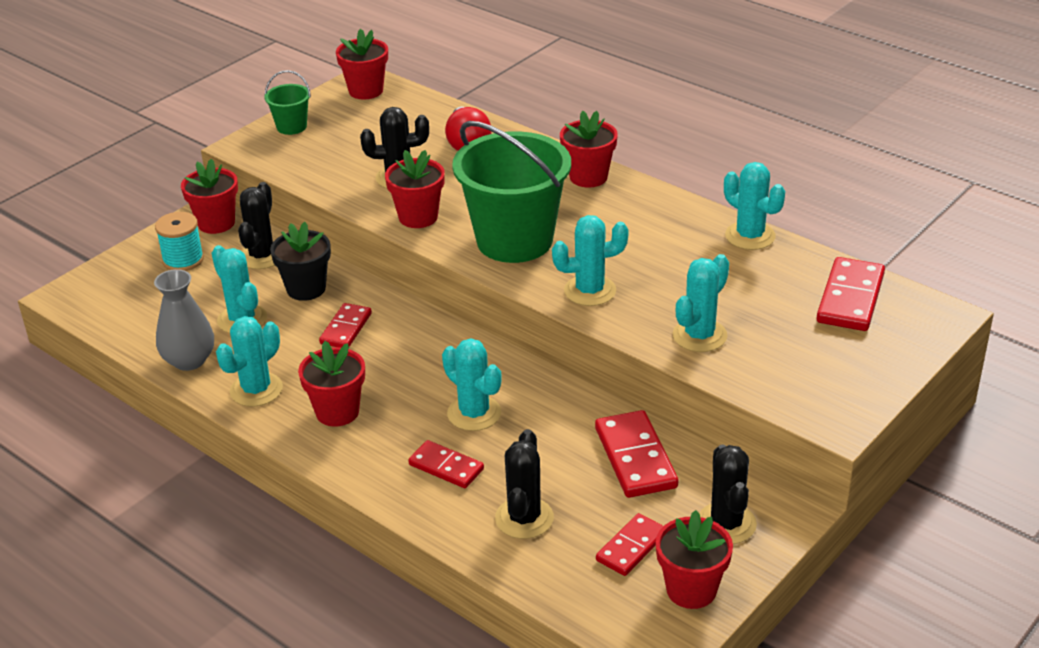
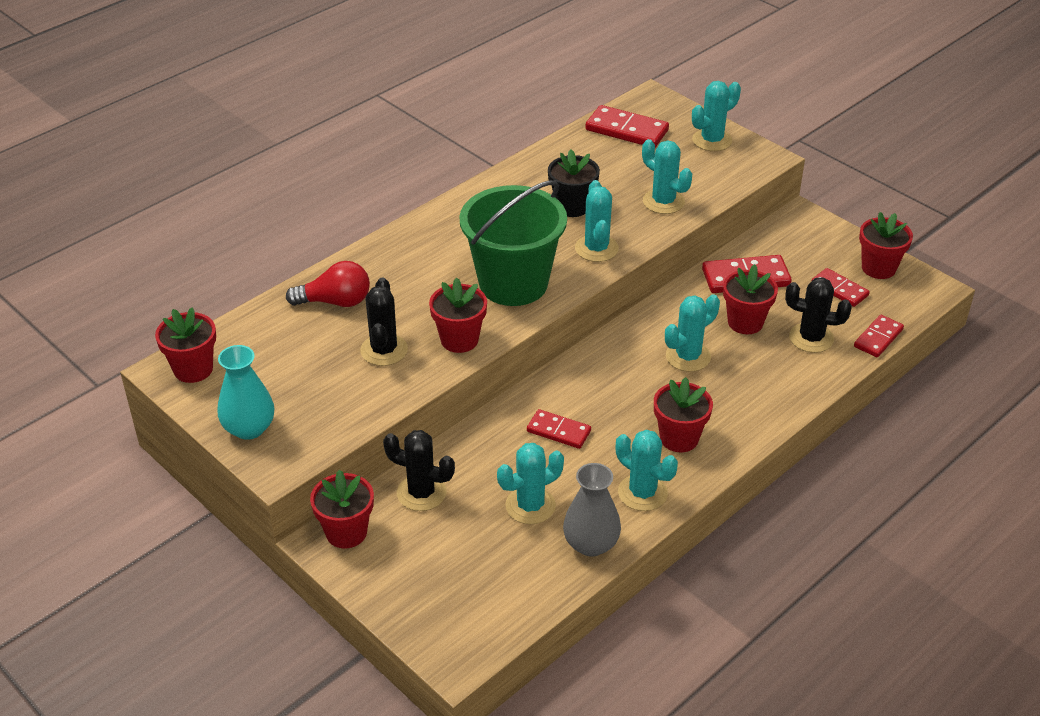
camera: 85 degrees left, 5 degrees up
(183, 260) = (412, 557): turquoise spool -> none
(291, 127) = (249, 428): green bucket -> turquoise vase
(306, 289) = (488, 459): black flower pot -> black flower pot (572, 206)
(446, 467) = (753, 375): red domino -> red domino (878, 338)
(588, 177) = (422, 233): red flower pot -> red flower pot (745, 322)
(726, 523) = (815, 245): black cactus -> none
(750, 236) = (536, 162): turquoise cactus -> turquoise cactus (712, 140)

